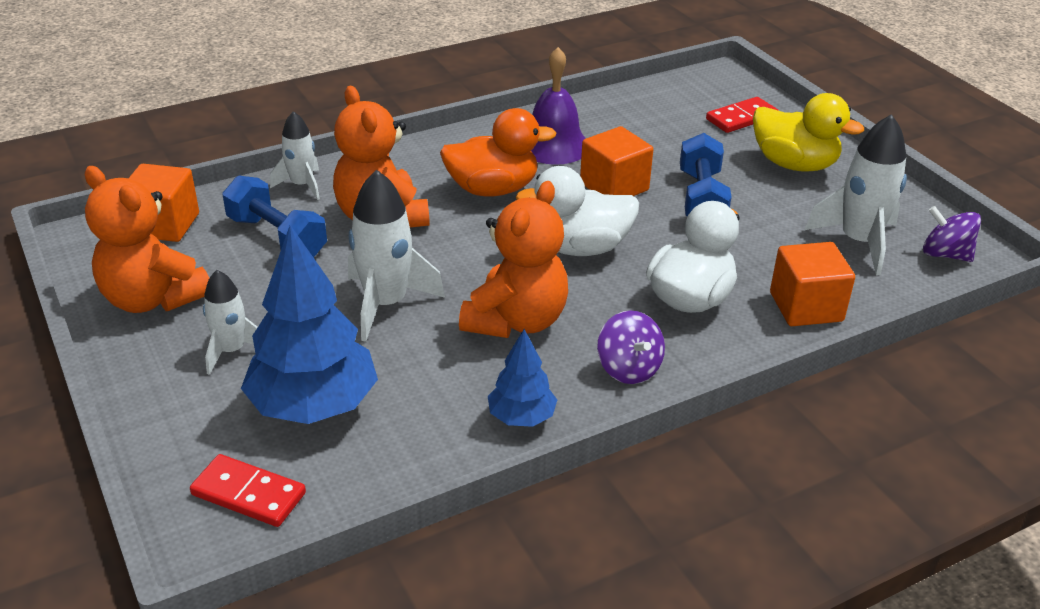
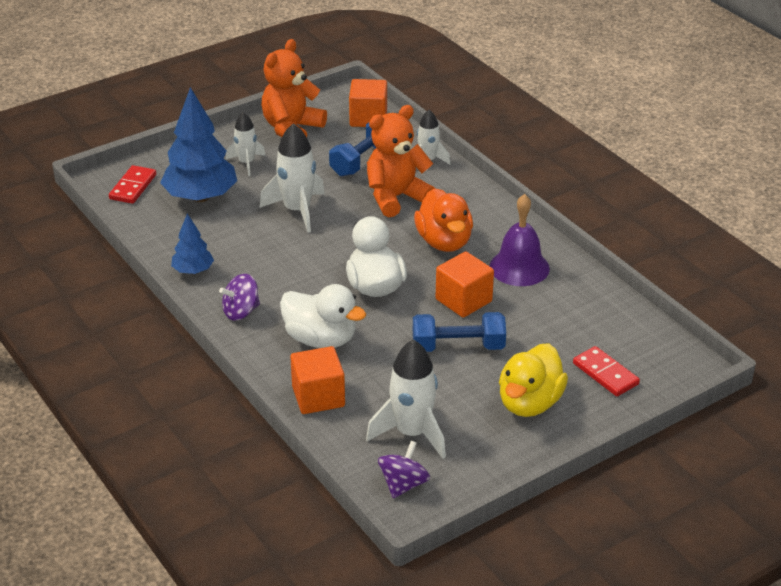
camera: 85 degrees right, 0 degrees up
(516, 321) = (286, 263): orange teddy bear -> none

